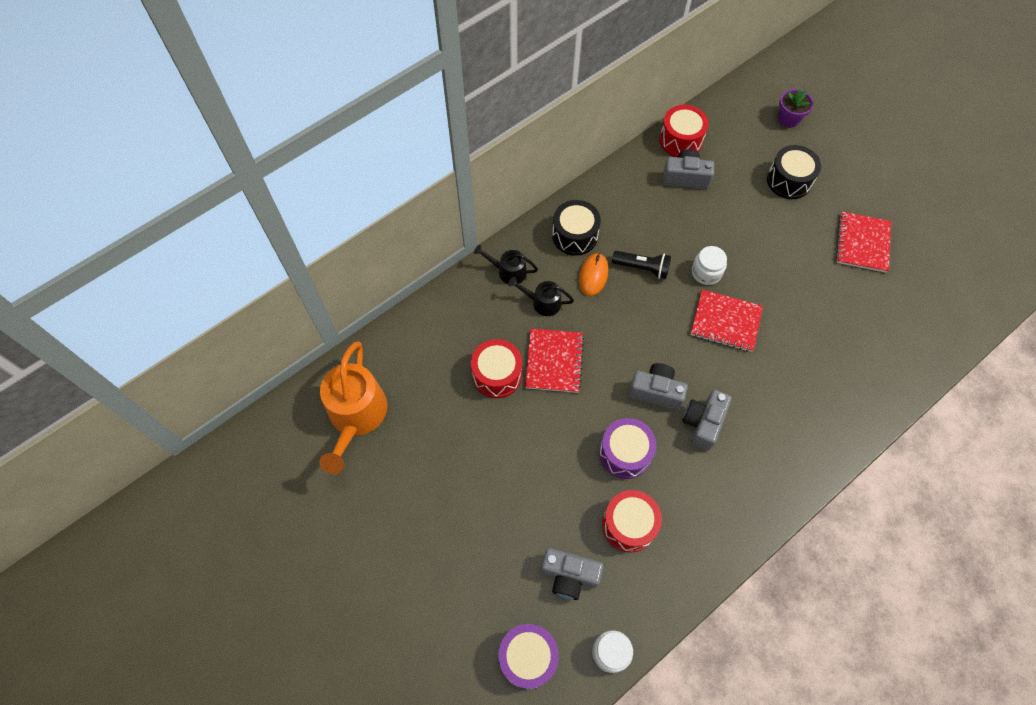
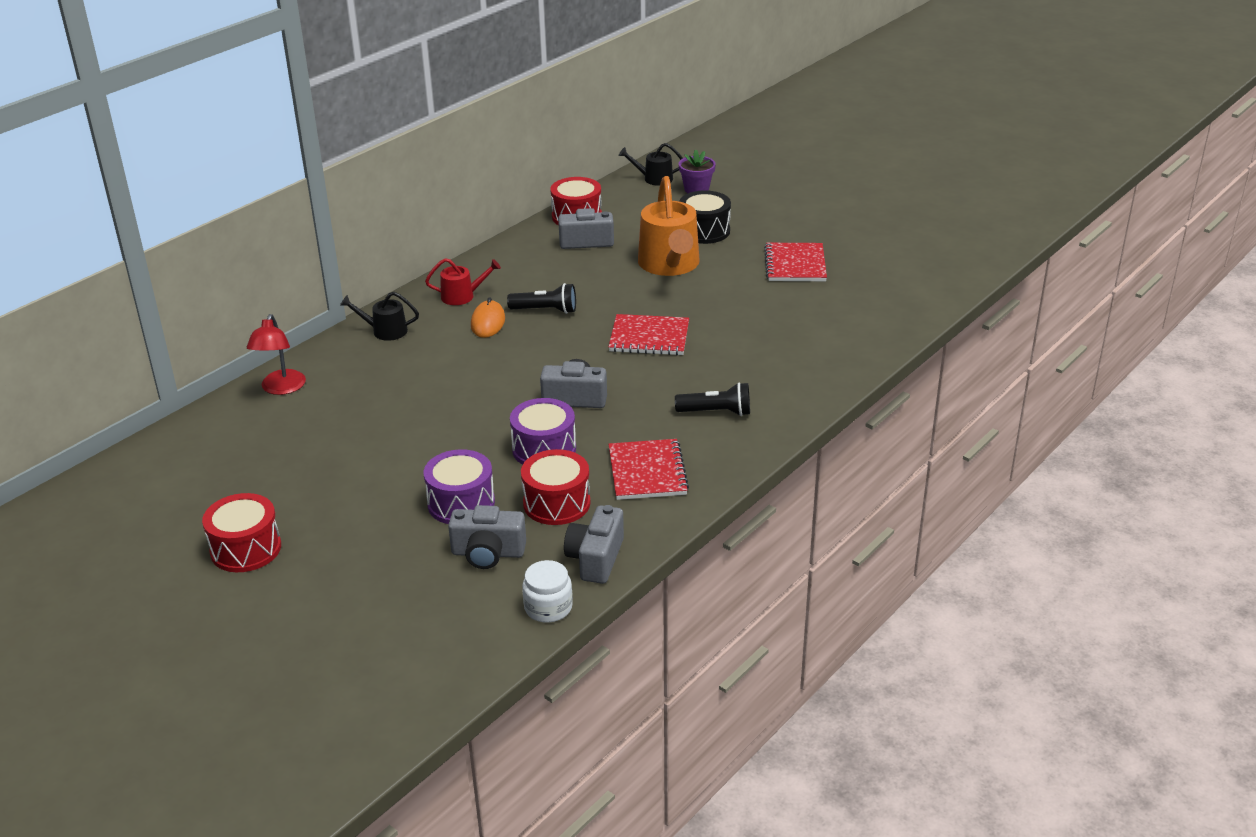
camera: 10 degrees left, 30 degrees down
(356, 416) = (203, 462): orange watering can -> orange watering can (670, 265)
(421, 332) = (281, 388): none -> red lamp
(497, 375) = (379, 409): red drum -> red drum (246, 549)
(528, 657) = (443, 627): purple drum -> purple drum (461, 503)
(542, 302) = (429, 349): black watering can -> black watering can (654, 179)
(554, 361) = (448, 390): red notebook -> red notebook (647, 472)
(575, 235) = (462, 296): black drum -> red watering can
(703, 423) = (635, 414): grey camera -> grey camera (596, 559)
(706, 272) = (621, 305): white jar -> none
(771, 433) = (716, 412): none -> black flashlight

